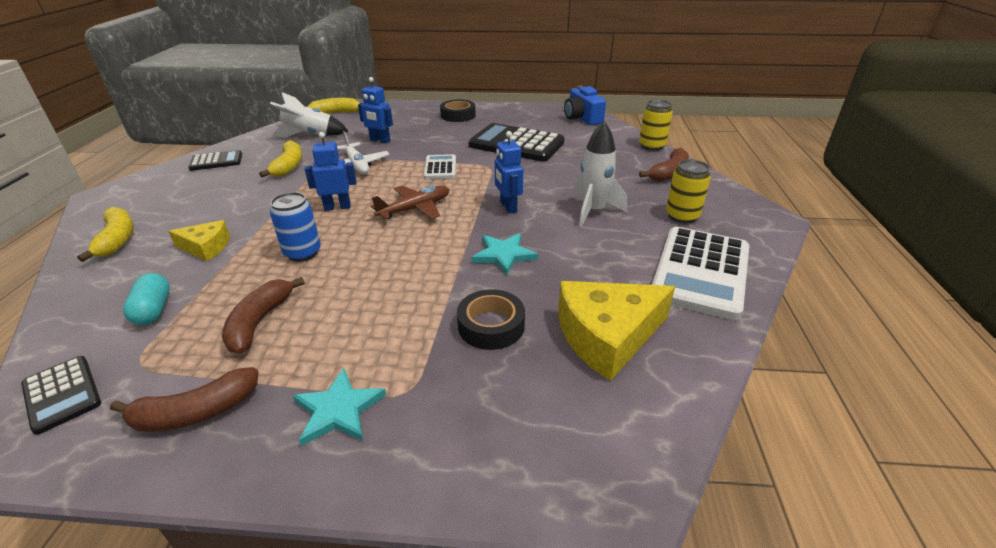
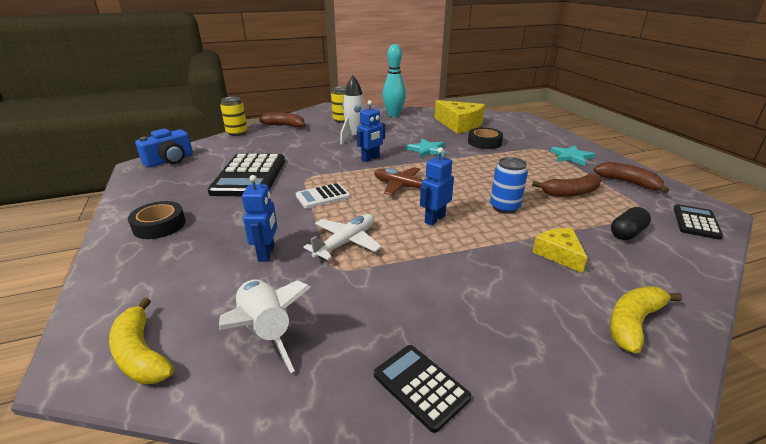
camera: 115 degrees left, 5 degrees down
(153, 310) = (627, 233): turquoise capsule -> black capsule
(289, 166) = (381, 292): yellow banana -> none
(337, 207) = (434, 219): blue robot -> blue robot turned 75 degrees clockwise
(700, 272) = (393, 115): white calculator -> turquoise bowling pin

